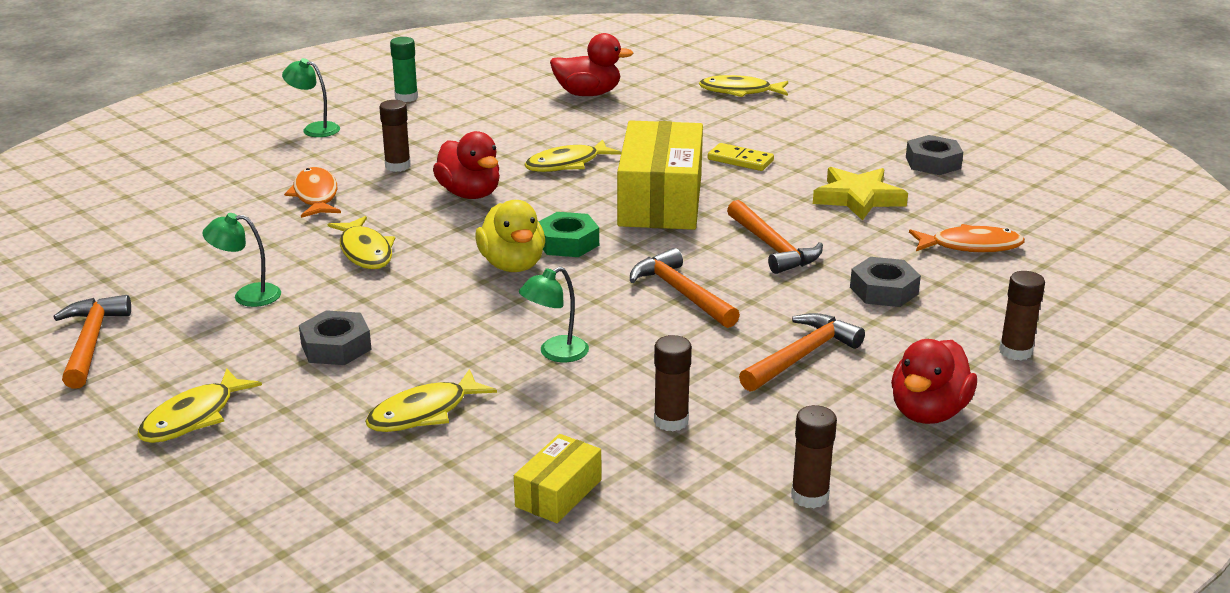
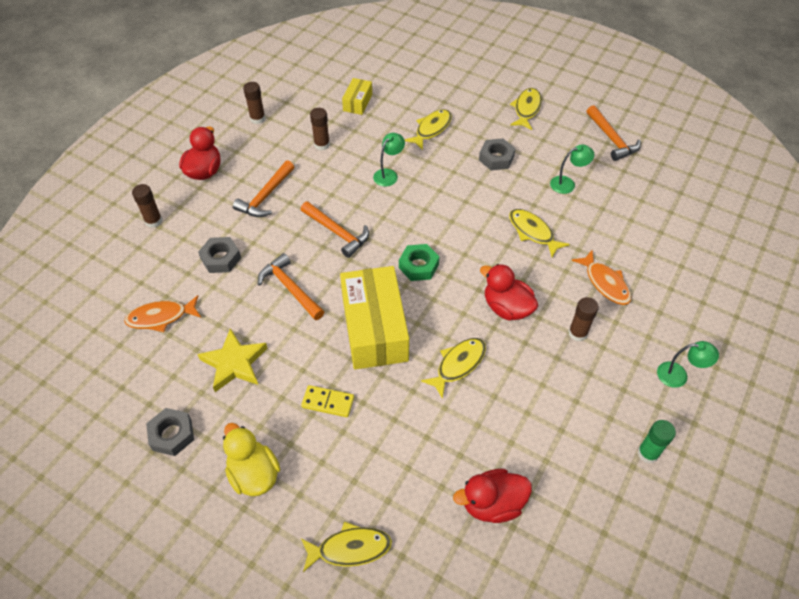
camera: 165 degrees right, 25 degrees up
(512, 265) = (441, 238): yellow duck -> yellow duck (254, 474)

